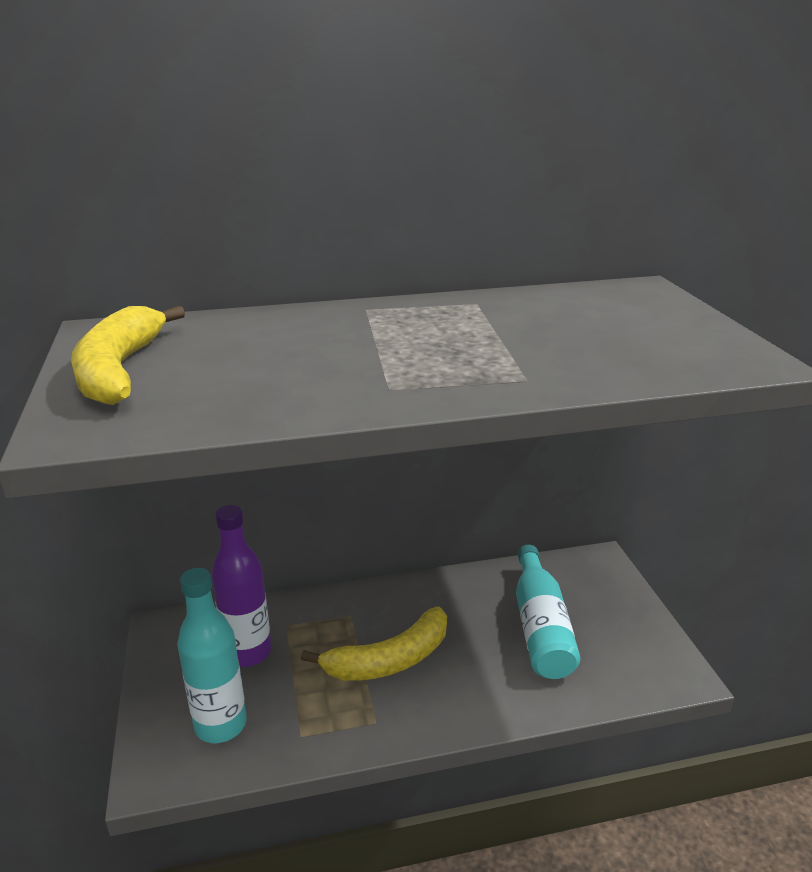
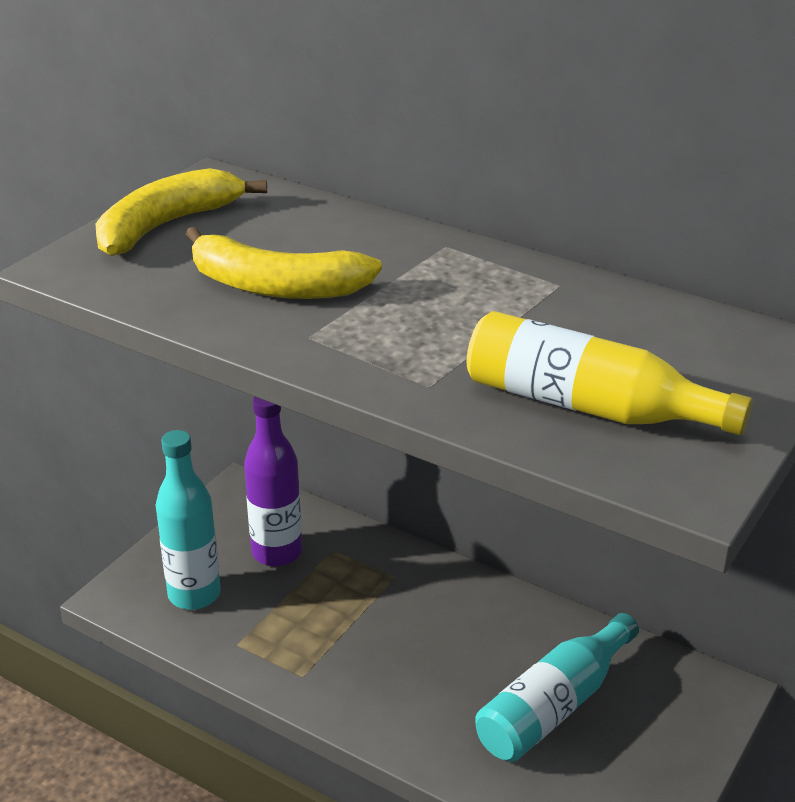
camera: 45 degrees right, 5 degrees up
(389, 660) = (377, 636): yellow banana -> yellow banana (276, 286)
(629, 350) = (588, 406): none -> yellow bottle

